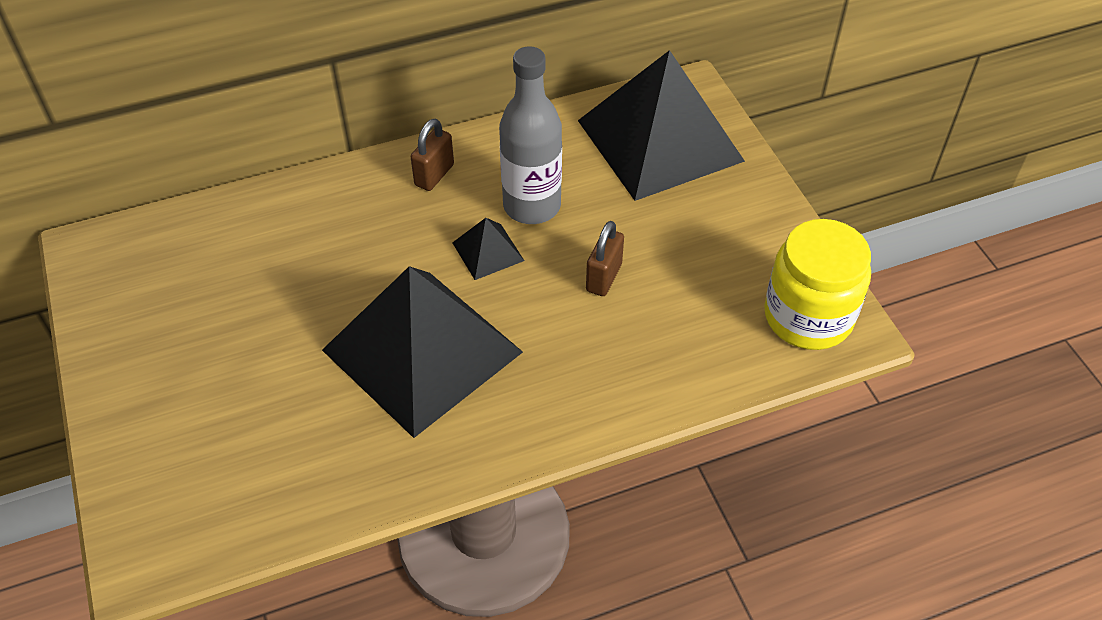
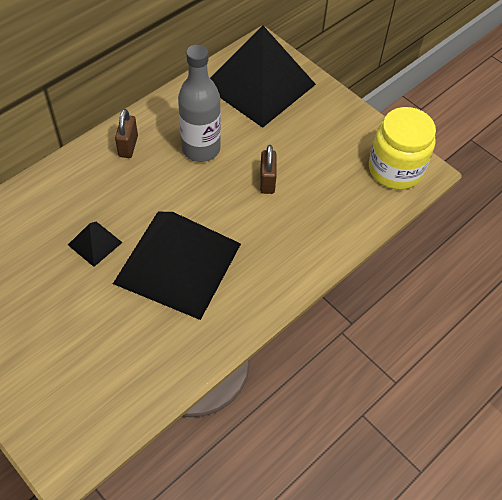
camera: 25 degrees left, 5 degrees up
(488, 251) = (187, 186): black pyramid -> black pyramid (95, 243)

